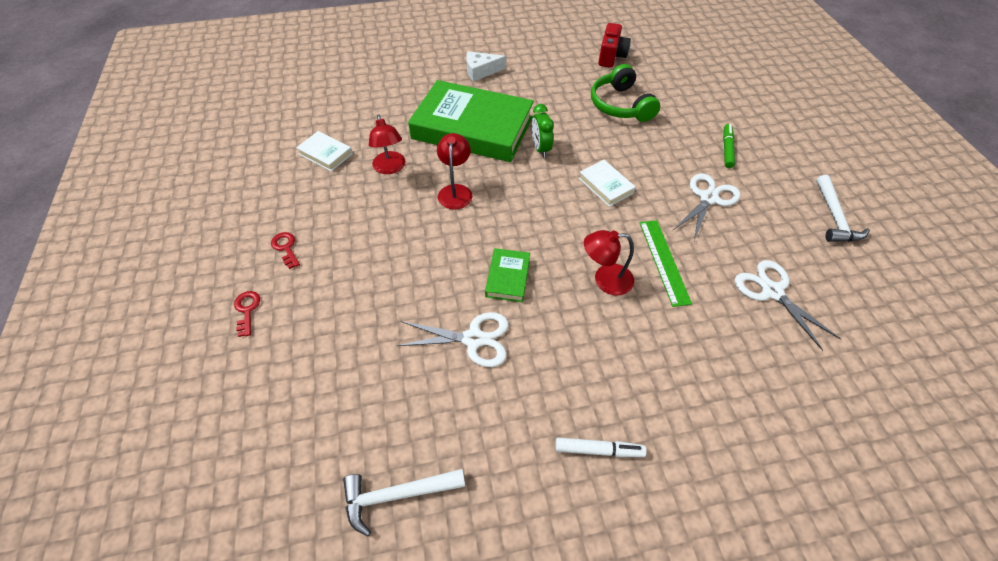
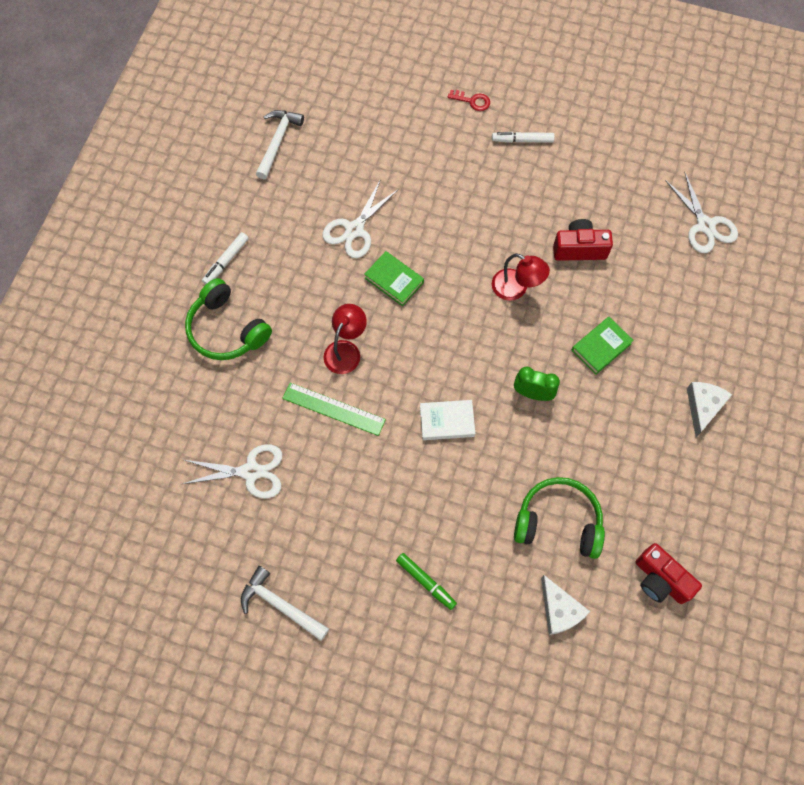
camera: 120 degrees right, 15 degrees up
(286, 248) = (522, 140): red key -> white marker
(325, 154) = (630, 203): white book -> none
(390, 168) = (579, 249): red lamp -> red camera
(472, 128) = (601, 347): green book -> green book, size x0.41
(672, 396) = (226, 329): none -> green headphones
(673, 87) = (559, 610): none -> white cheese
(708, 198) = (374, 504): white scissors -> white scissors (705, 225)

